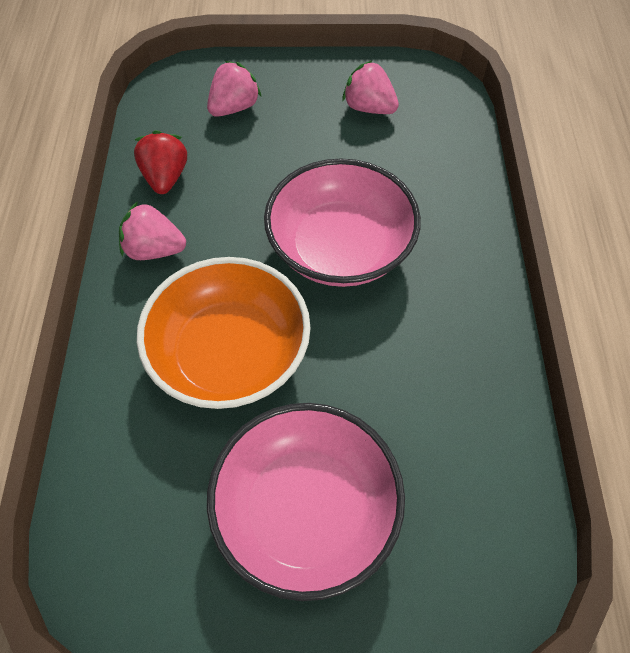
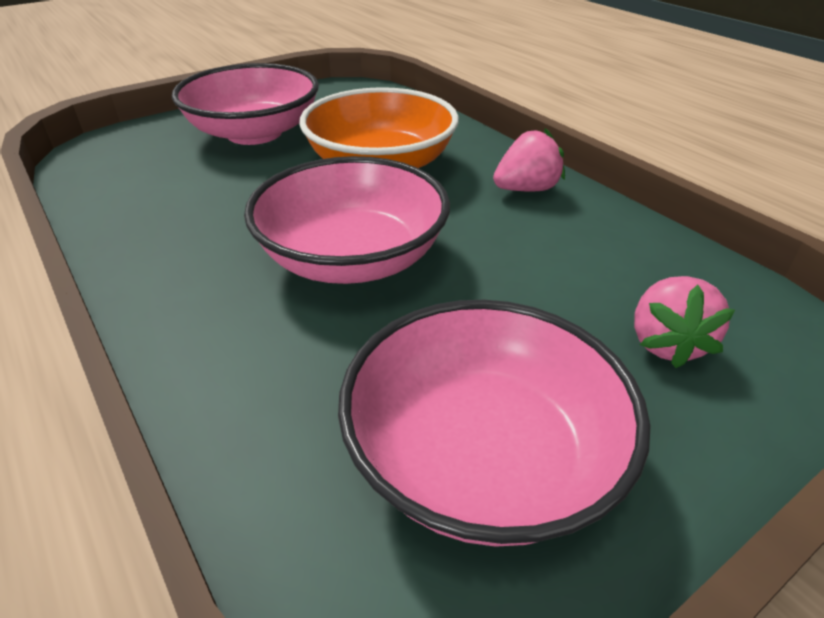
camera: 145 degrees right, 20 degrees down
(165, 177) = (607, 236): red strawberry -> none
(369, 108) = (483, 457): pink strawberry -> pink bowl

